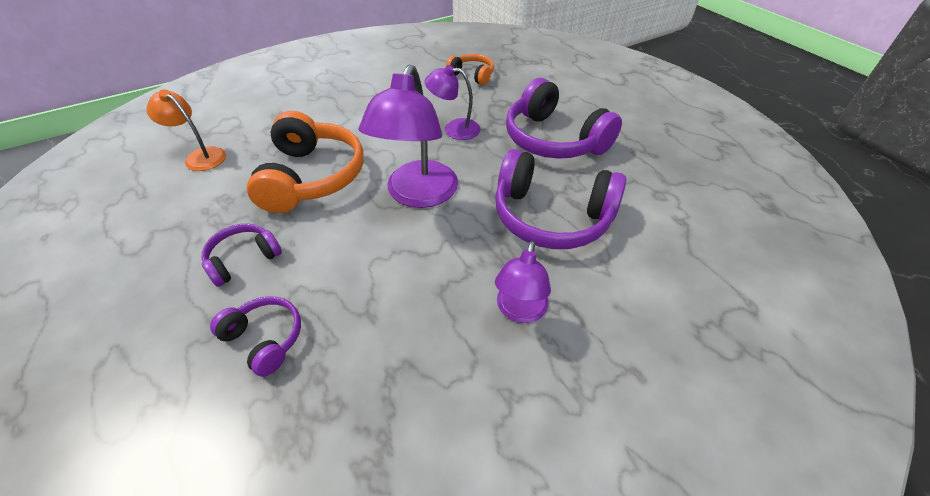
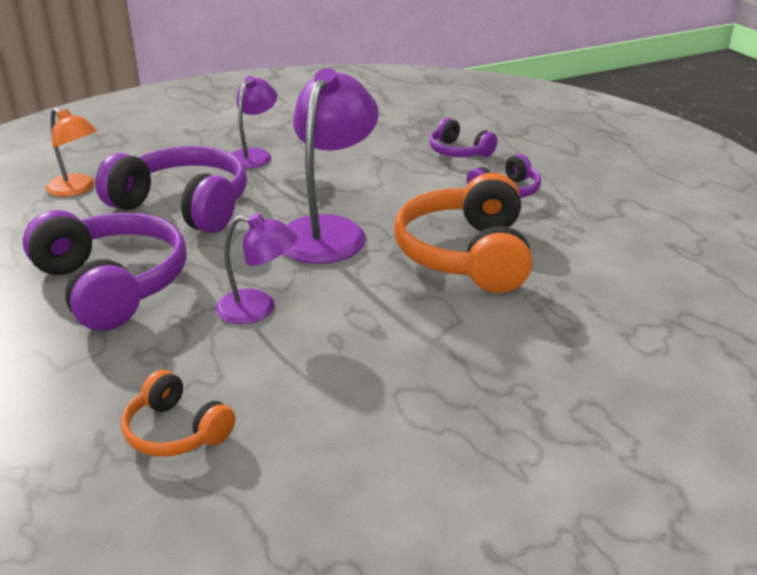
camera: 175 degrees left, 15 degrees down
(200, 156) = (644, 287): orange lamp -> orange lamp (77, 189)

